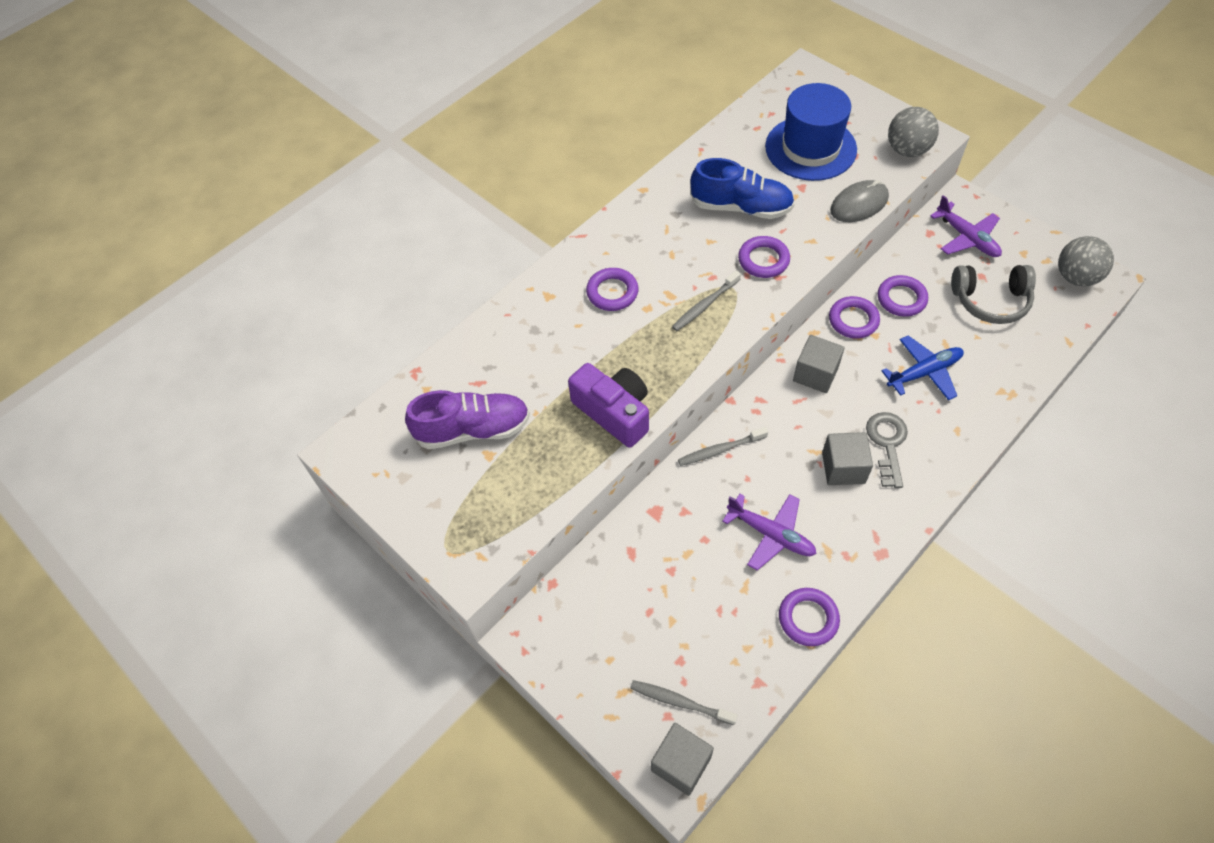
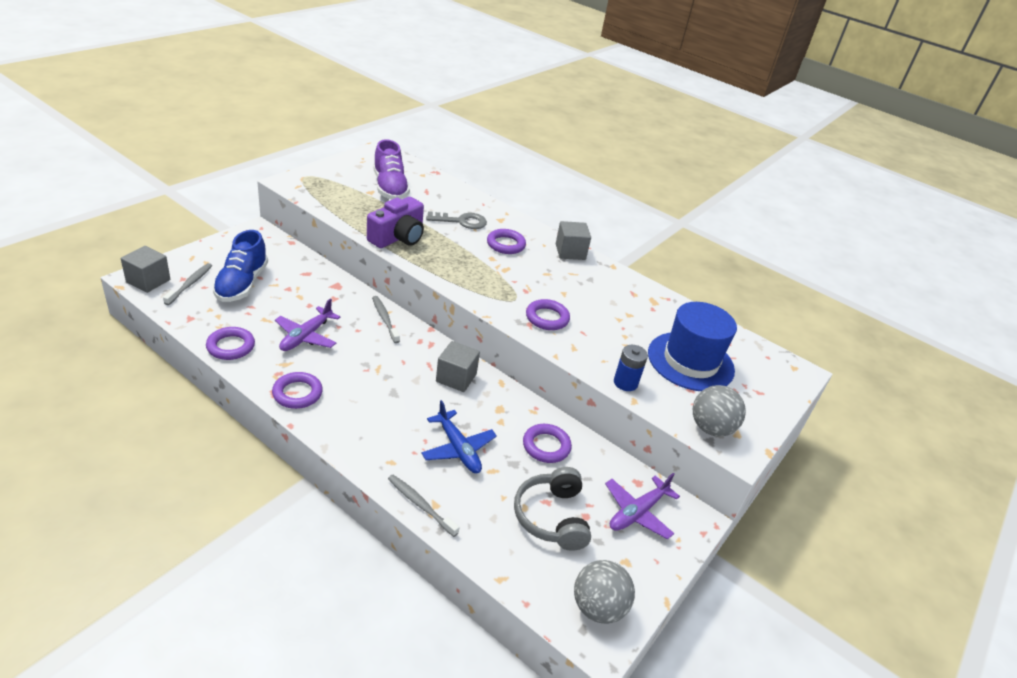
camera: 75 degrees right, 20 degrees down
(704, 305) = (496, 284): grey toothbrush -> grey toothbrush (420, 505)
(741, 207) = (605, 312): blue shoe -> blue shoe (242, 284)
(843, 468) = (360, 382): grey cube -> grey cube (570, 252)
(853, 320) = (517, 409): purple ring -> purple ring (297, 393)
(859, 204) = (625, 383): grey mouse -> blue battery
(887, 443) = (381, 412): grey key -> grey key (462, 221)

